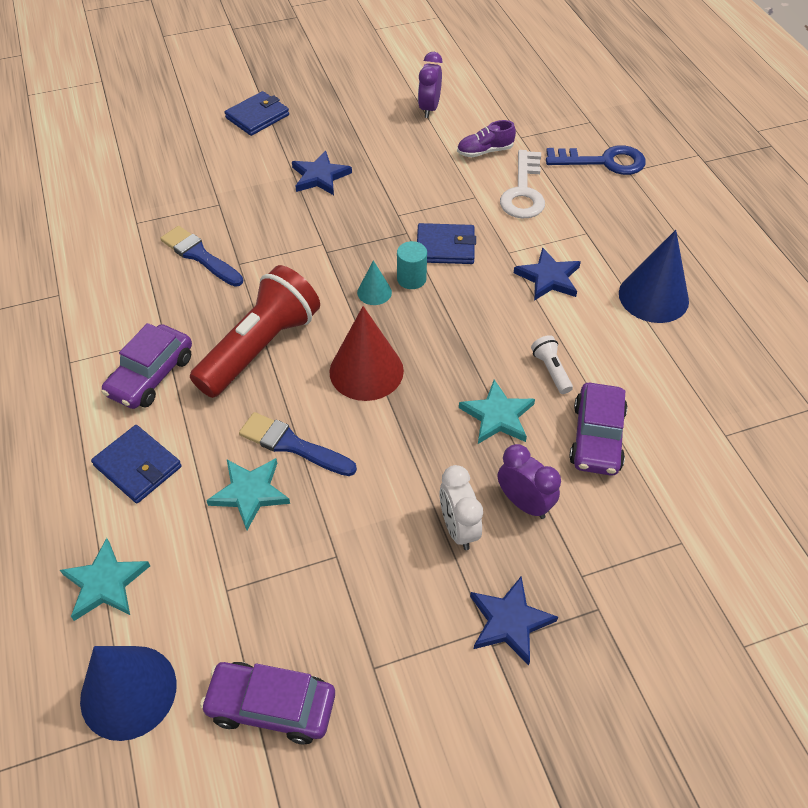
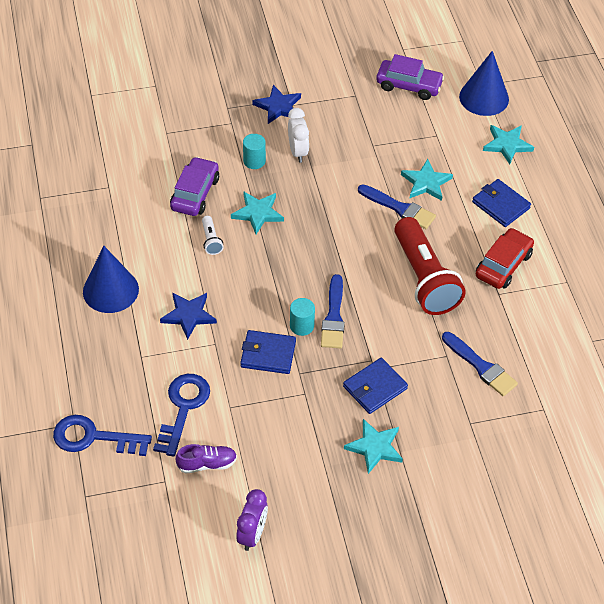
camera: 175 degrees left, 0 degrees up
(151, 375) = (503, 265): purple car -> red car
(257, 116) = (440, 542): blue wallet -> blue wallet (375, 387)
(260, 348) = (424, 278): red flashlight -> red flashlight turned 60 degrees counterclockwise
(320, 176) = (374, 447): blue star -> turquoise star
(366, 371) = (345, 253): red cone -> none
(374, 292) = (333, 316): turquoise cone -> blue brush
(523, 191) = (183, 408): white key -> blue key
(524, 503) = (254, 161): purple clock -> turquoise cylinder

